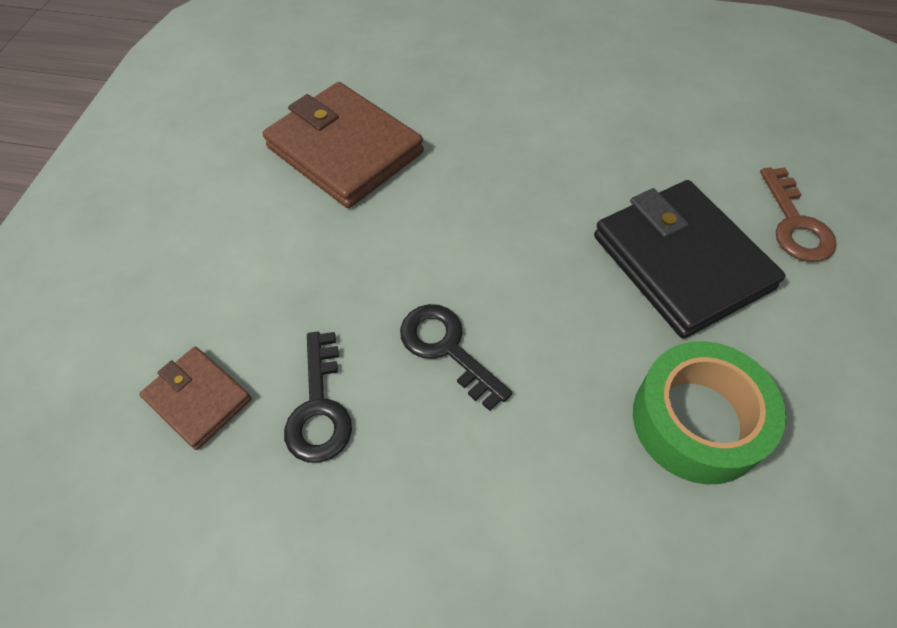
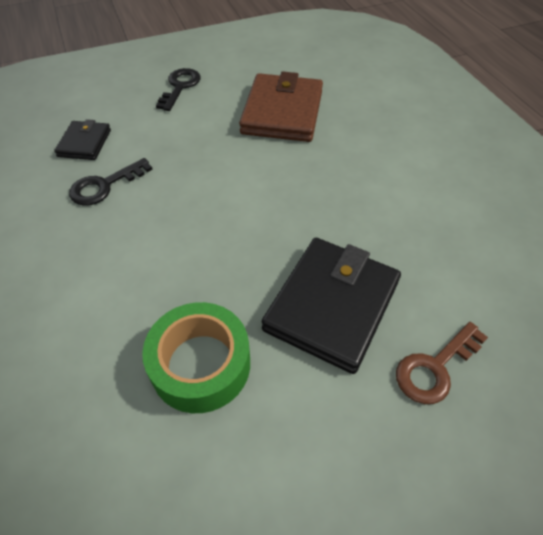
camera: 55 degrees right, 5 degrees down
(198, 399) = (85, 143): brown wallet -> black wallet
(446, 348) = (174, 217): black key -> black key (180, 87)

